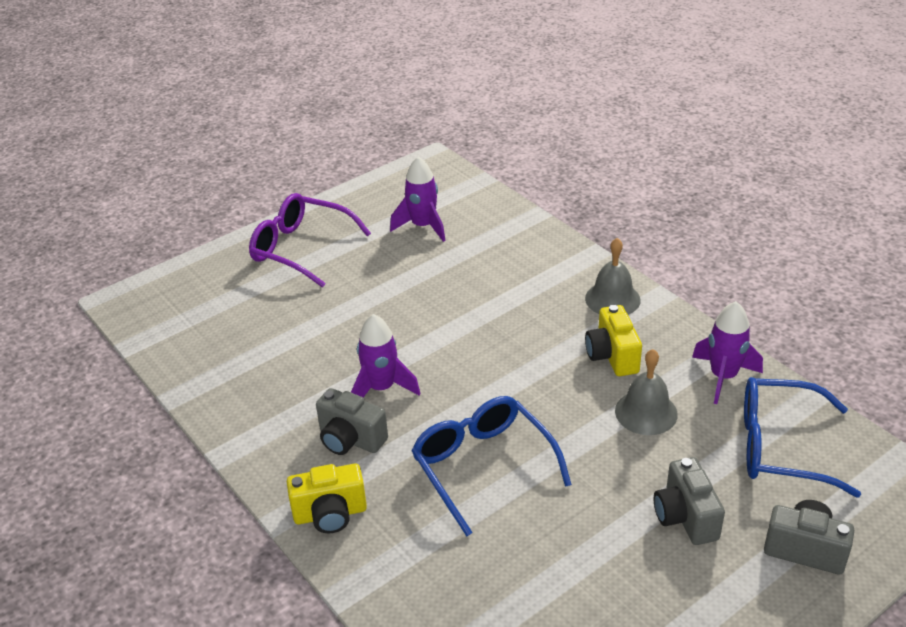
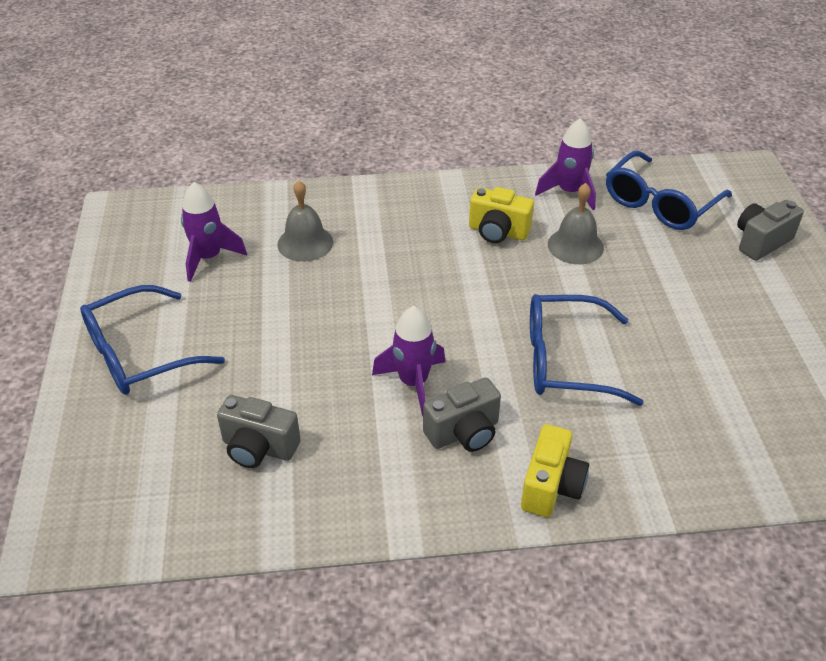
camera: 60 degrees left, 5 degrees up
(300, 248) = (138, 354): purple glasses -> blue glasses
(612, 299) = (431, 200): grey bell -> grey bell (305, 243)
(685, 517) = (697, 279): grey camera -> grey camera (259, 448)

